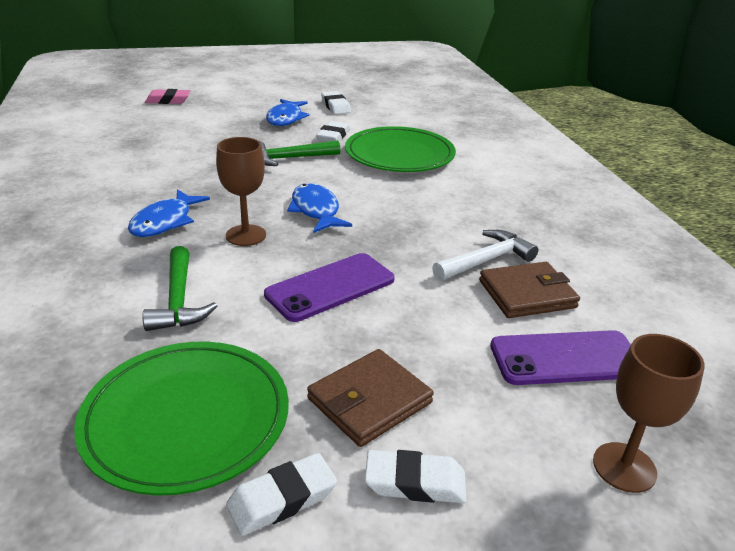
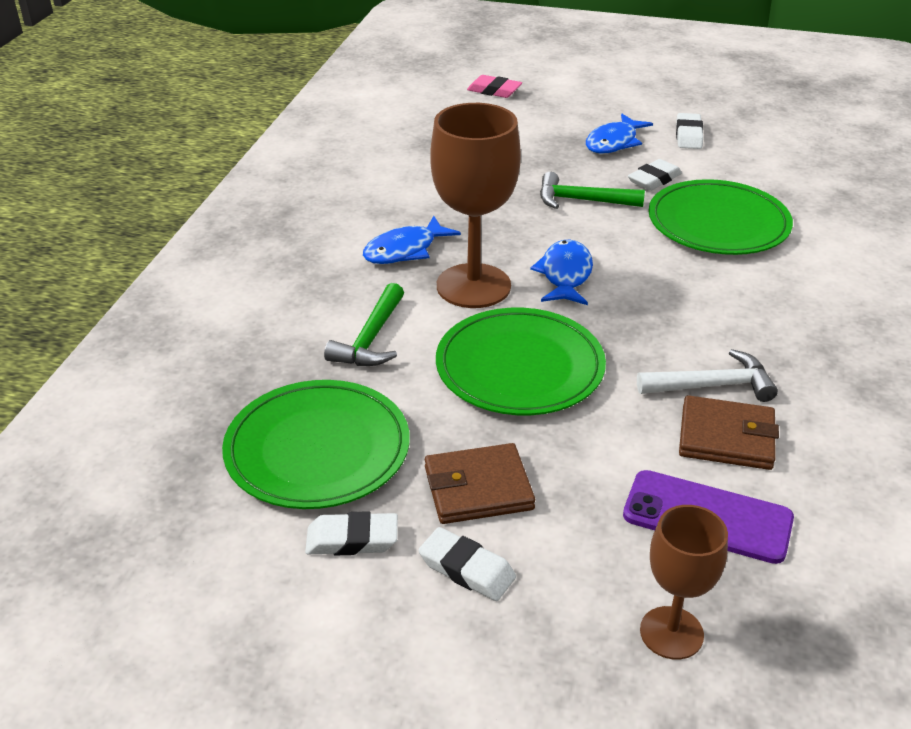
camera: 30 degrees right, 5 degrees up
(246, 235) = (473, 286): brown goblet -> brown goblet, size x1.71
(330, 287) = (520, 367): purple phone -> green plate

